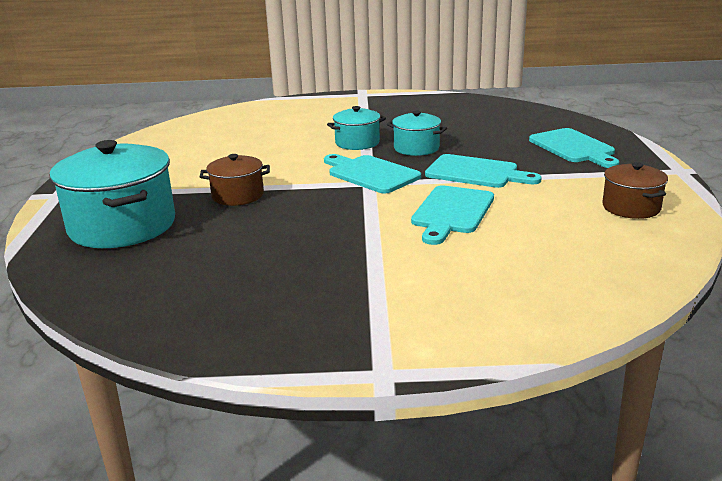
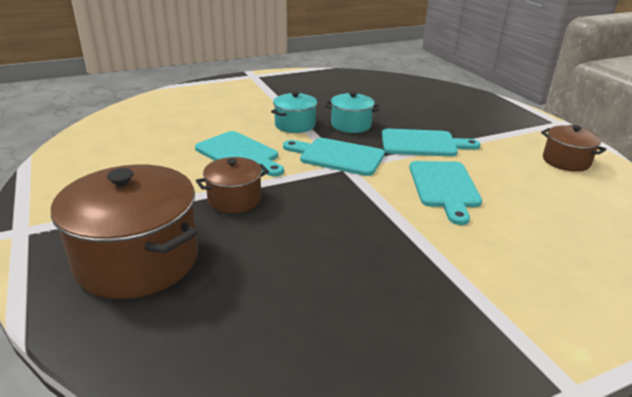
camera: 25 degrees left, 5 degrees up
(122, 226) = (137, 260): turquoise pot -> brown pot
(574, 148) = (469, 111): turquoise cutting board -> turquoise cutting board (239, 154)

